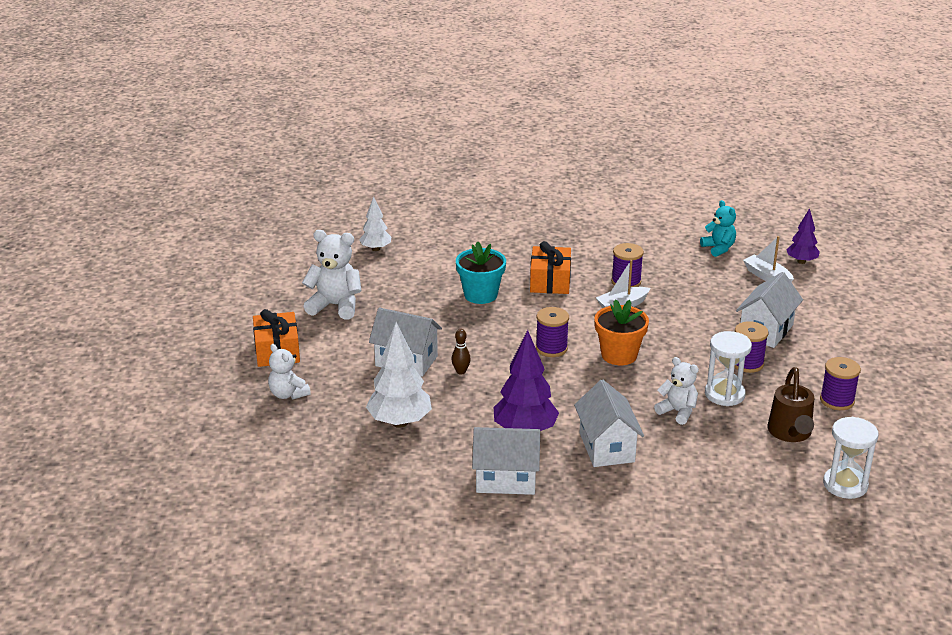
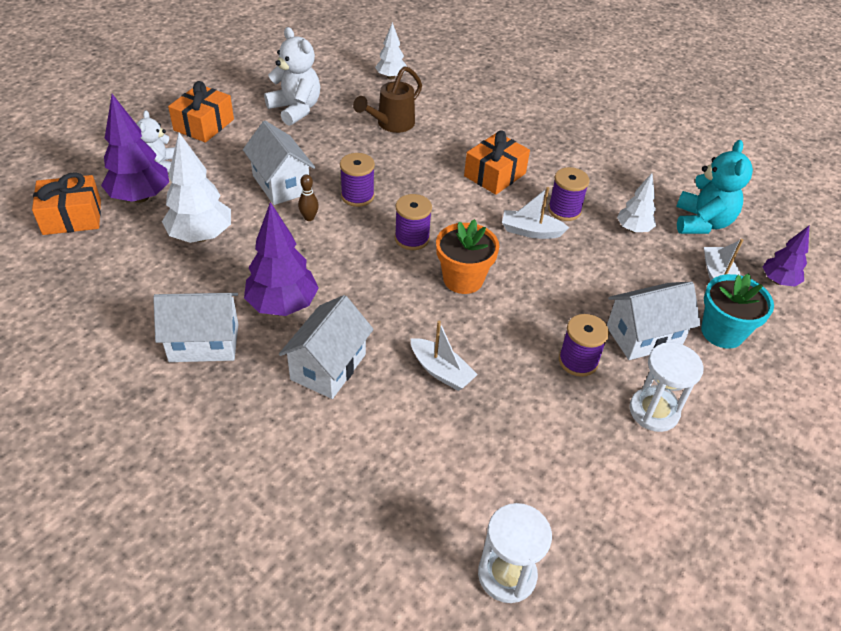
camera: 35 degrees right, 15 degrees up
(277, 462) = (72, 217): none -> orange gift
(310, 423) = (140, 197): none -> purple tree
(480, 295) = (419, 157): turquoise flower pot -> turquoise flower pot (722, 332)
(506, 479) = (204, 343): white house -> white house turned 45 degrees counterclockwise
(677, 412) = (441, 371): white teddy bear -> white boat
(683, 272) = (633, 229): none -> white tree
(718, 248) = (702, 222): turquoise teddy bear -> turquoise teddy bear, size x1.55
(724, 394) = (511, 381): white hourglass -> white hourglass (654, 411)
(790, 434) = (523, 470): brown watering can -> brown watering can (391, 124)
(837, 400) = (624, 464): purple spool -> purple spool (357, 196)

